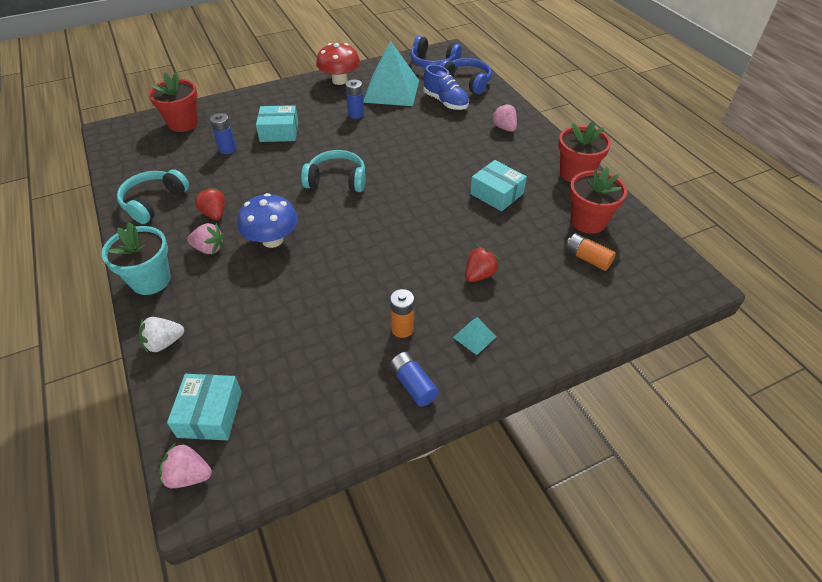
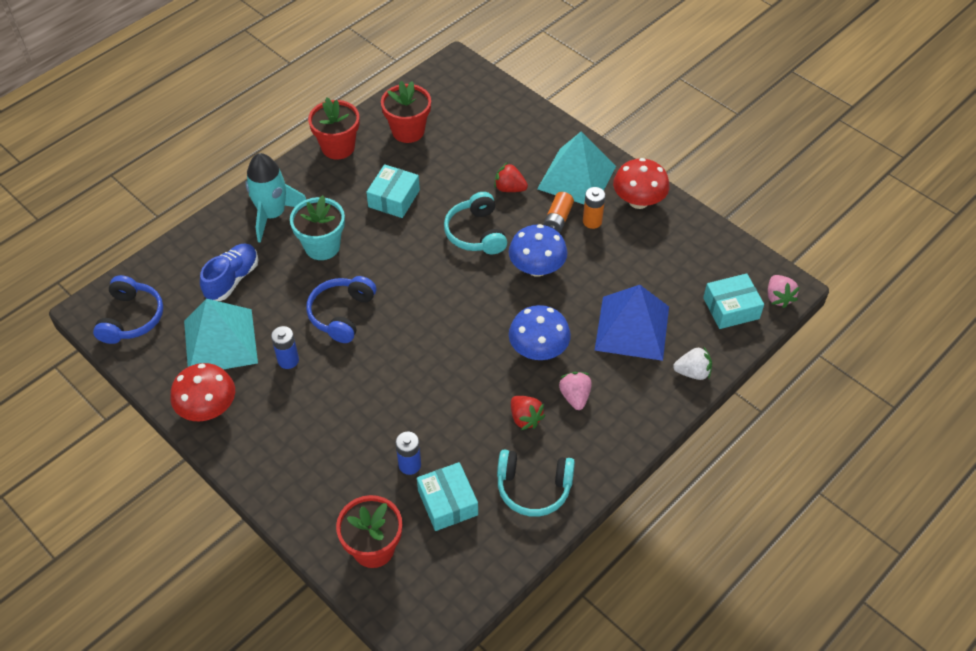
camera: 110 degrees left, 5 degrees up
(151, 280) = (636, 423): turquoise flower pot -> turquoise flower pot (322, 246)
(164, 343) = (692, 372): white strawberry -> white strawberry turned 45 degrees counterclockwise
(214, 214) = (525, 418): red strawberry -> red strawberry turned 75 degrees counterclockwise
(248, 313) = (632, 328): none -> blue pyramid
(279, 132) = (354, 426): turquoise box -> turquoise box (447, 502)
(337, 180) = (425, 332): turquoise headphones -> turquoise headphones (476, 233)
(363, 265) = (537, 268): none -> blue mushroom
(413, 384) = (638, 201): blue battery -> red mushroom
(466, 82) = (177, 270): blue headphones -> blue headphones (342, 314)
(474, 337) = (577, 177): turquoise pyramid -> turquoise pyramid, size x2.42
(504, 128) = (273, 215): pink strawberry -> turquoise rocket
(587, 258) = (457, 126): orange battery -> orange battery (558, 219)

